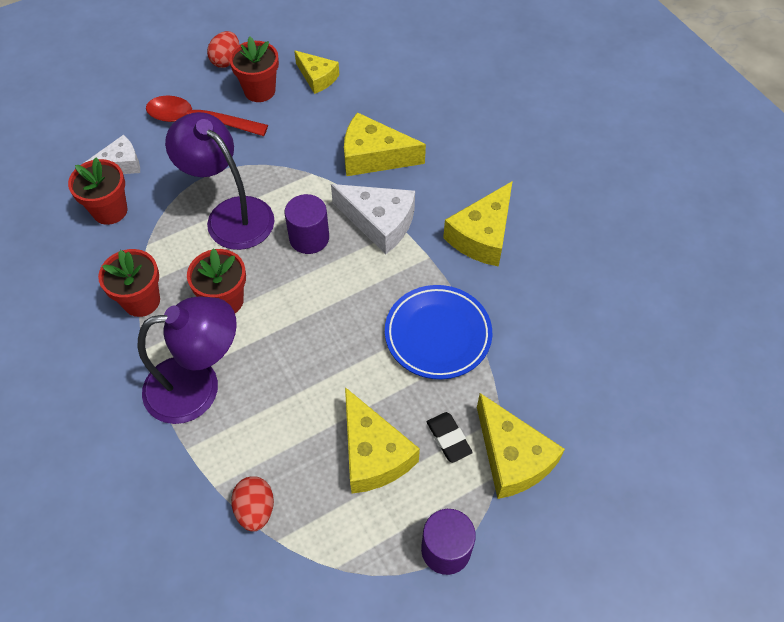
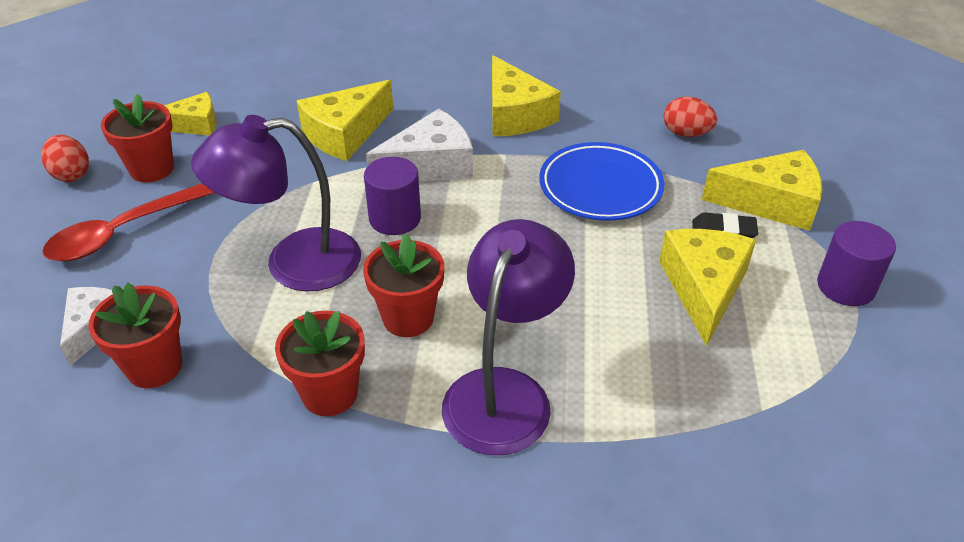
camera: 55 degrees left, 15 degrees down
(255, 509) = (711, 411): red egg -> red egg (686, 133)
(373, 453) = (704, 288): yellow cheese -> yellow cheese turned 90 degrees counterclockwise

